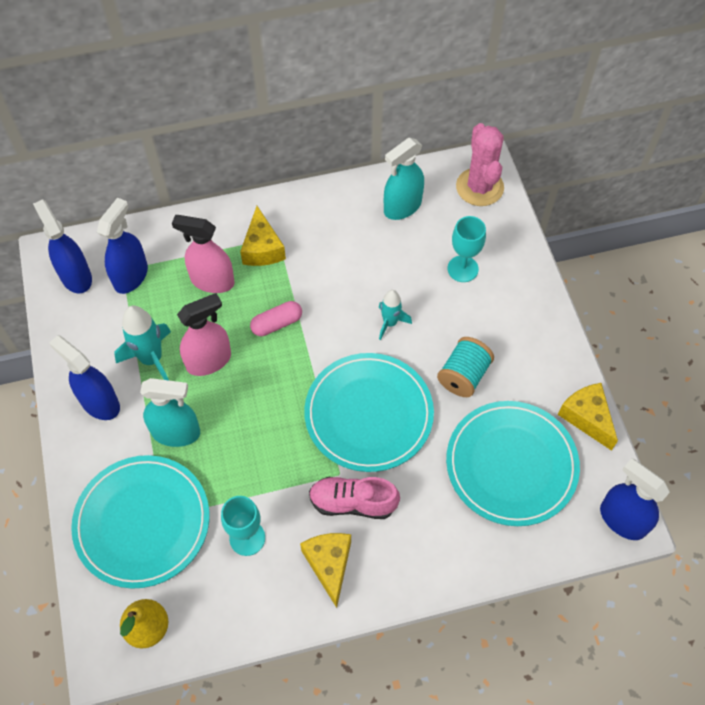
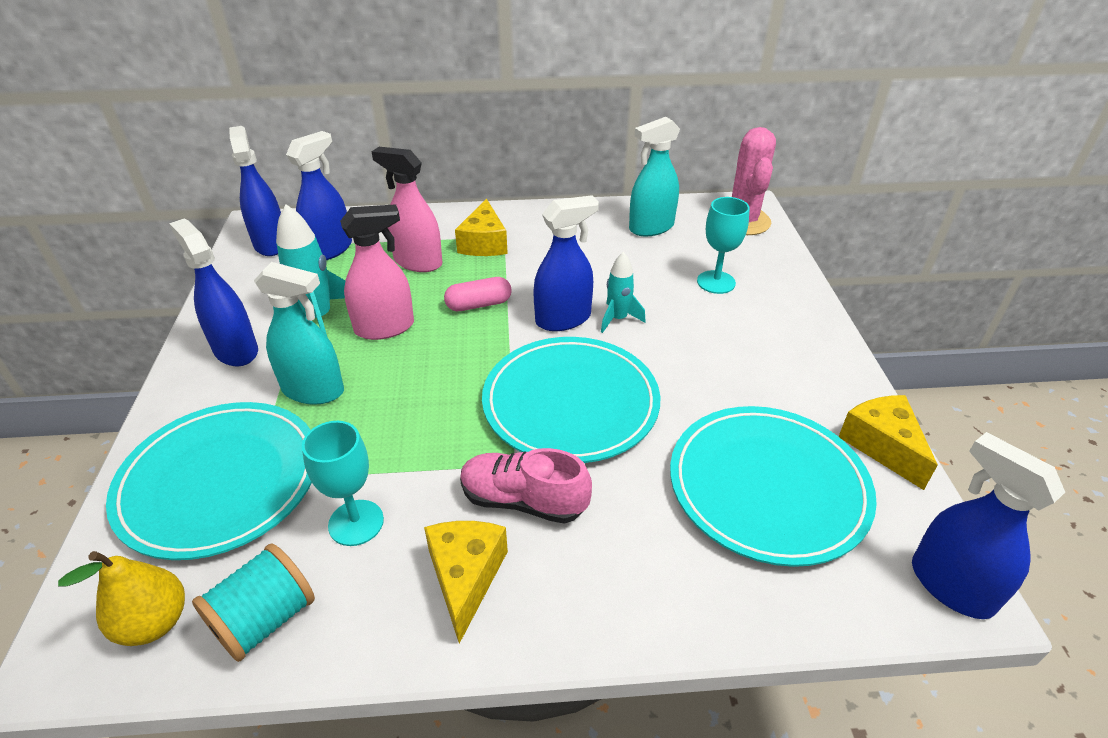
camera: 10 degrees right, 20 degrees down
(347, 329) = (563, 319): none -> blue spray bottle
(463, 376) = (706, 379): turquoise spool -> turquoise spool (265, 619)

